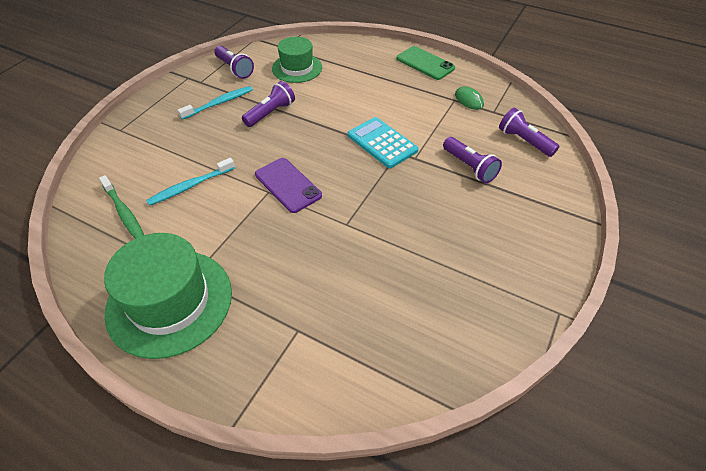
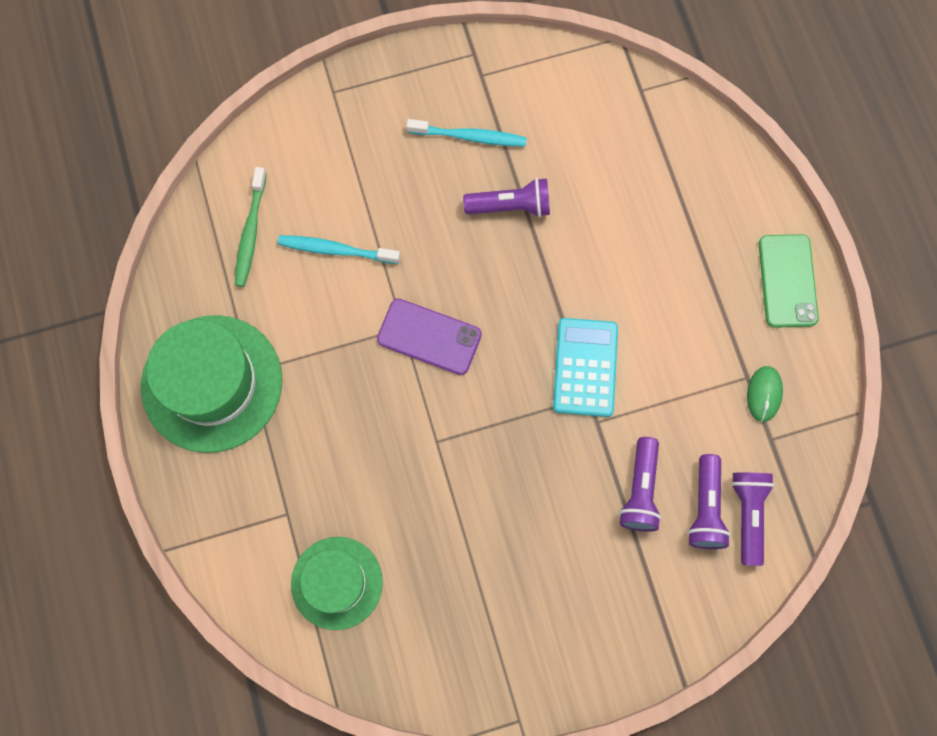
camera: 45 degrees right, 25 degrees up
(234, 69) = (541, 83): purple flashlight -> purple flashlight (705, 508)
(288, 185) = (429, 337): purple phone -> purple phone turned 75 degrees counterclockwise
(297, 68) = (616, 148): green hat -> green hat (337, 583)

